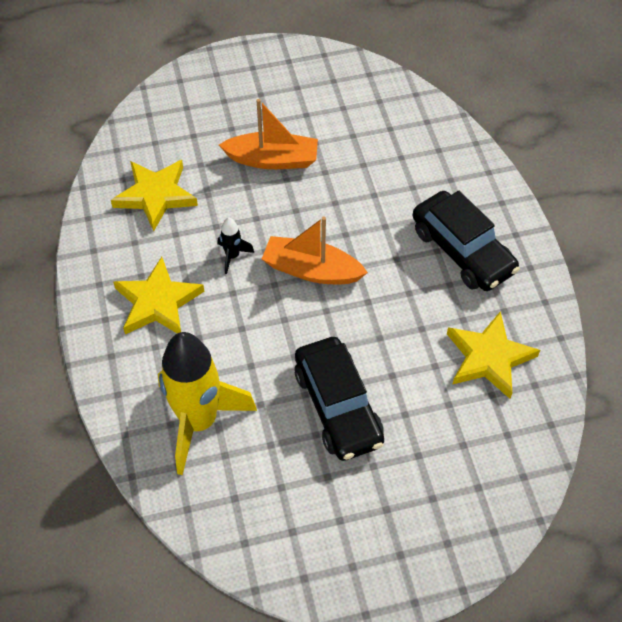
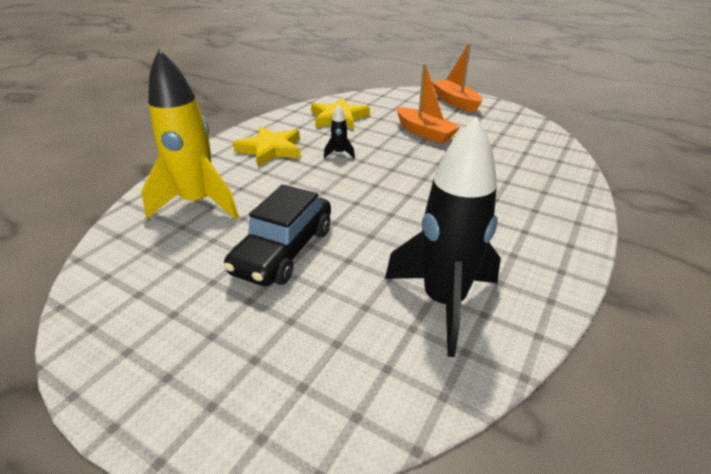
camera: 45 degrees right, 20 degrees down
(311, 270) = (376, 181): orange boat -> orange boat (455, 102)
(462, 251) = (505, 229): black car -> none
(488, 358) = (443, 302): yellow star -> black rocket

